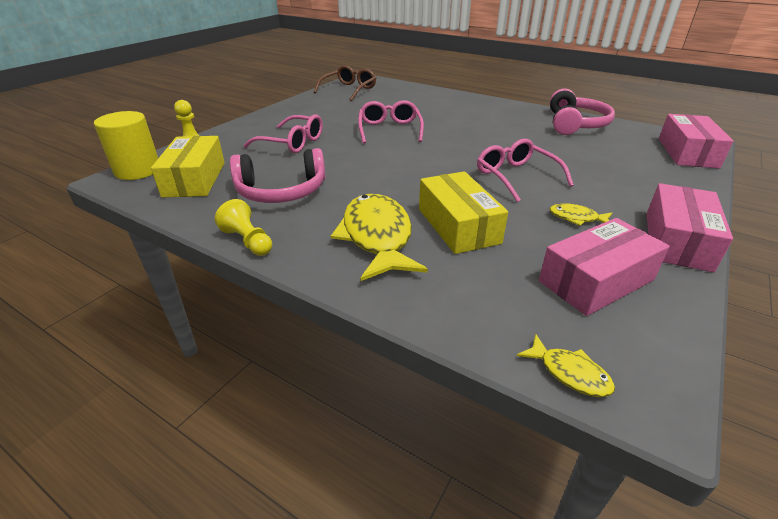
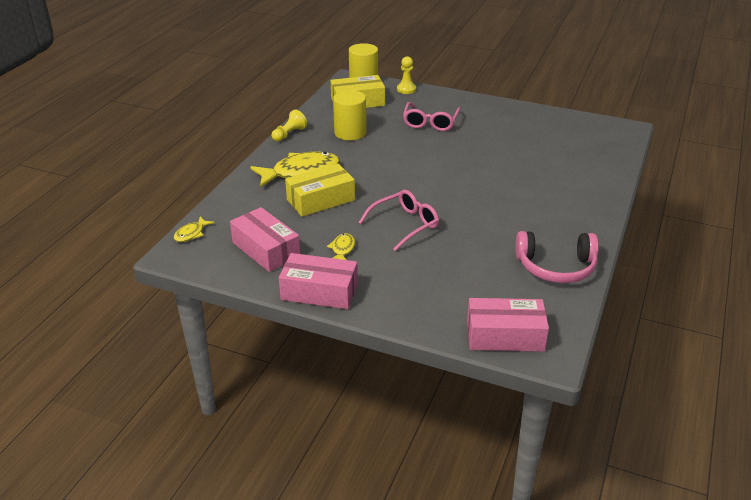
camera: 80 degrees right, 0 degrees up
(281, 191) = (350, 133): pink headphones -> yellow cylinder
(349, 90) = (581, 128): brown glasses -> none
(389, 130) = (480, 160): pink glasses -> none

